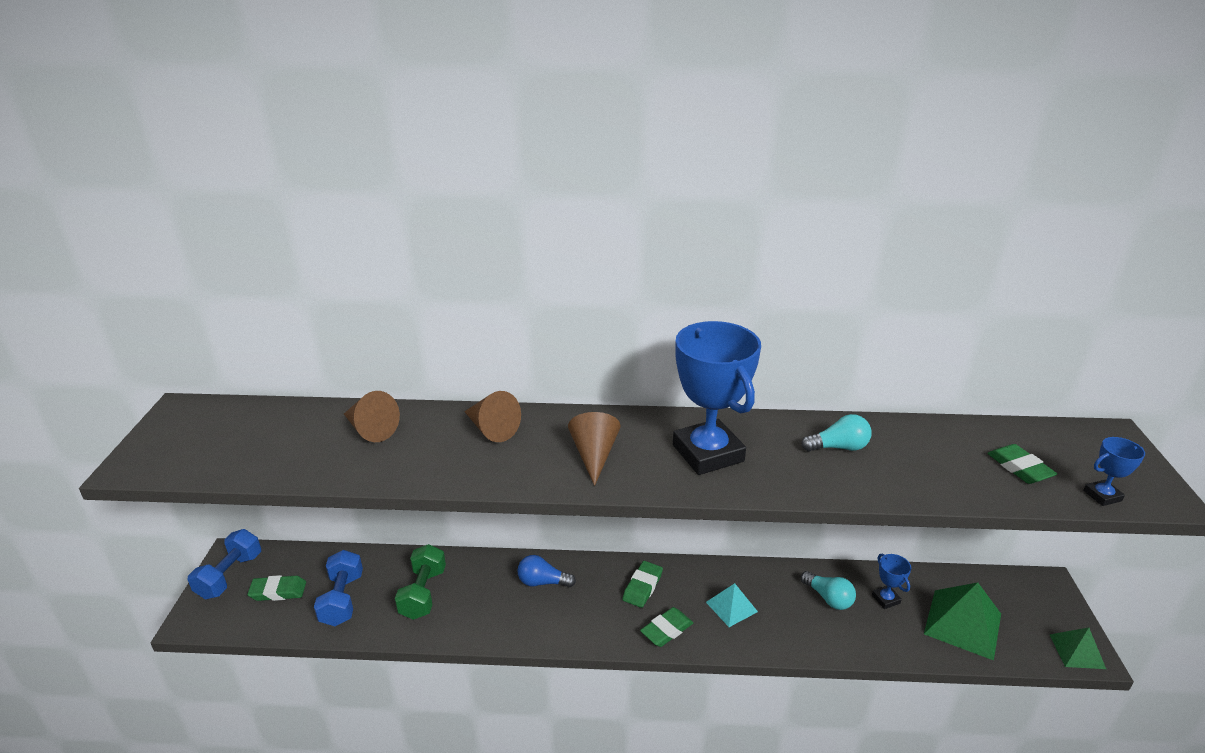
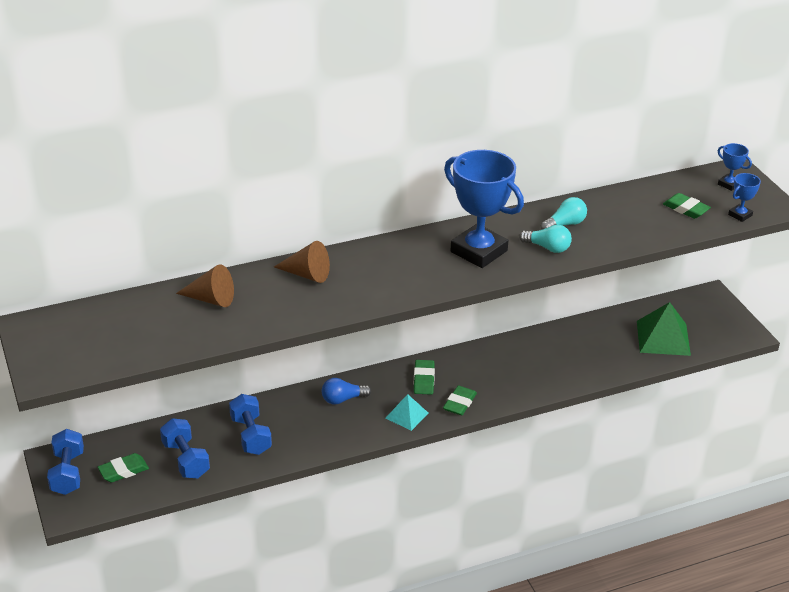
camera: 25 degrees left, 5 degrees up
(423, 593) = (251, 435): green dumbbell -> blue dumbbell
(594, 455) = (399, 274): brown cone -> none
(731, 606) = (498, 374): turquoise pyramid -> turquoise pyramid (407, 415)
(828, 598) = (565, 348): turquoise light bulb -> turquoise light bulb (547, 248)
(885, 599) = (605, 337): blue trophy -> blue trophy (729, 184)
(1077, 651) = (741, 334): green pyramid -> none

